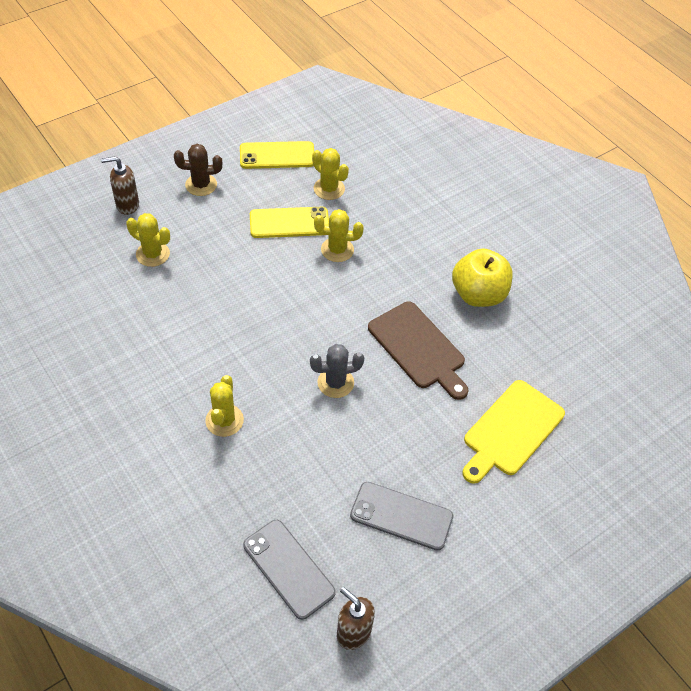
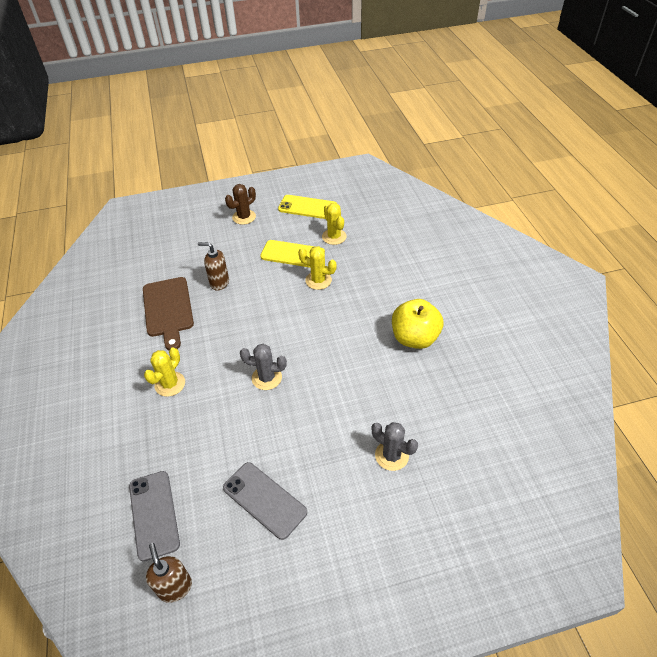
camera: 25 degrees right, 5 degrees down
(127, 205) = (187, 221): brown soap dispenser -> brown soap dispenser (219, 283)
(153, 254) = (186, 256): yellow cactus -> none
(201, 185) = (244, 217): brown cactus -> brown cactus turned 60 degrees counterclockwise
(419, 348) = (345, 368): brown cutting board -> brown cutting board (168, 309)
(511, 431) = (391, 455): yellow cutting board -> grey cactus

